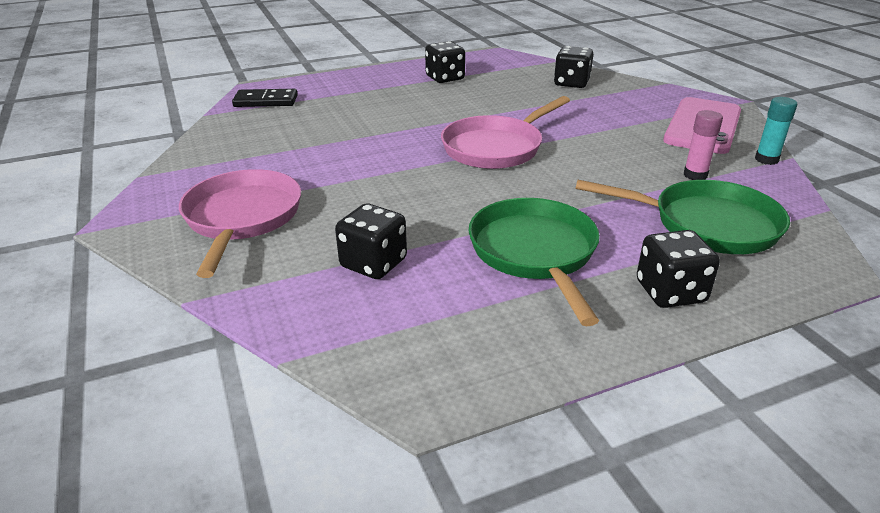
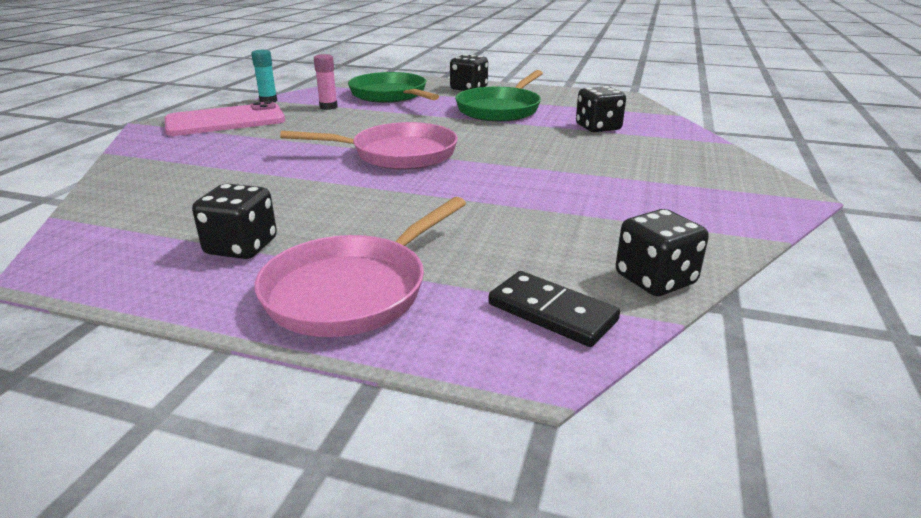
camera: 140 degrees left, 5 degrees down
(242, 218) = (675, 170): pink pan -> pink pan (353, 290)
(571, 83) = (162, 182): black dice -> black dice (655, 279)

